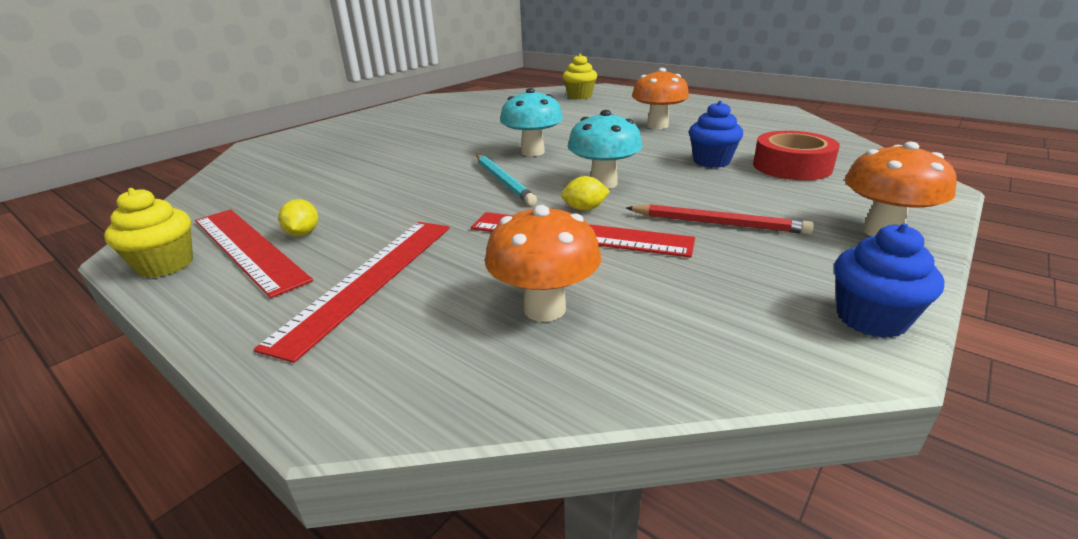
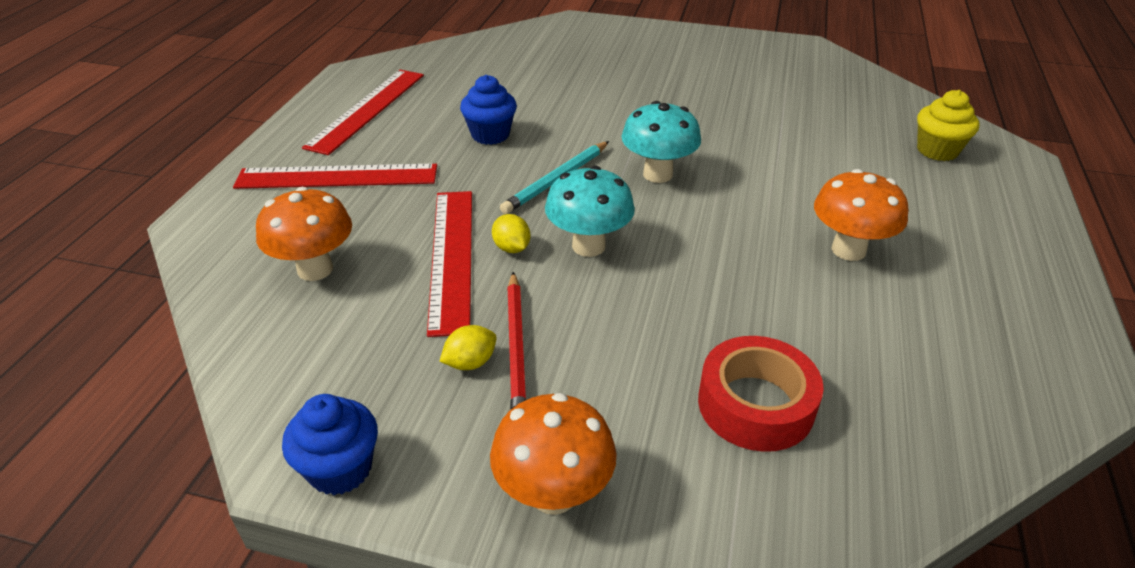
camera: 65 degrees right, 10 degrees up
(166, 265) = (334, 92): yellow cupcake -> none
(303, 233) = (398, 121): yellow lemon -> yellow lemon (470, 362)
(711, 161) = (722, 322): blue cupcake -> blue cupcake (490, 135)

